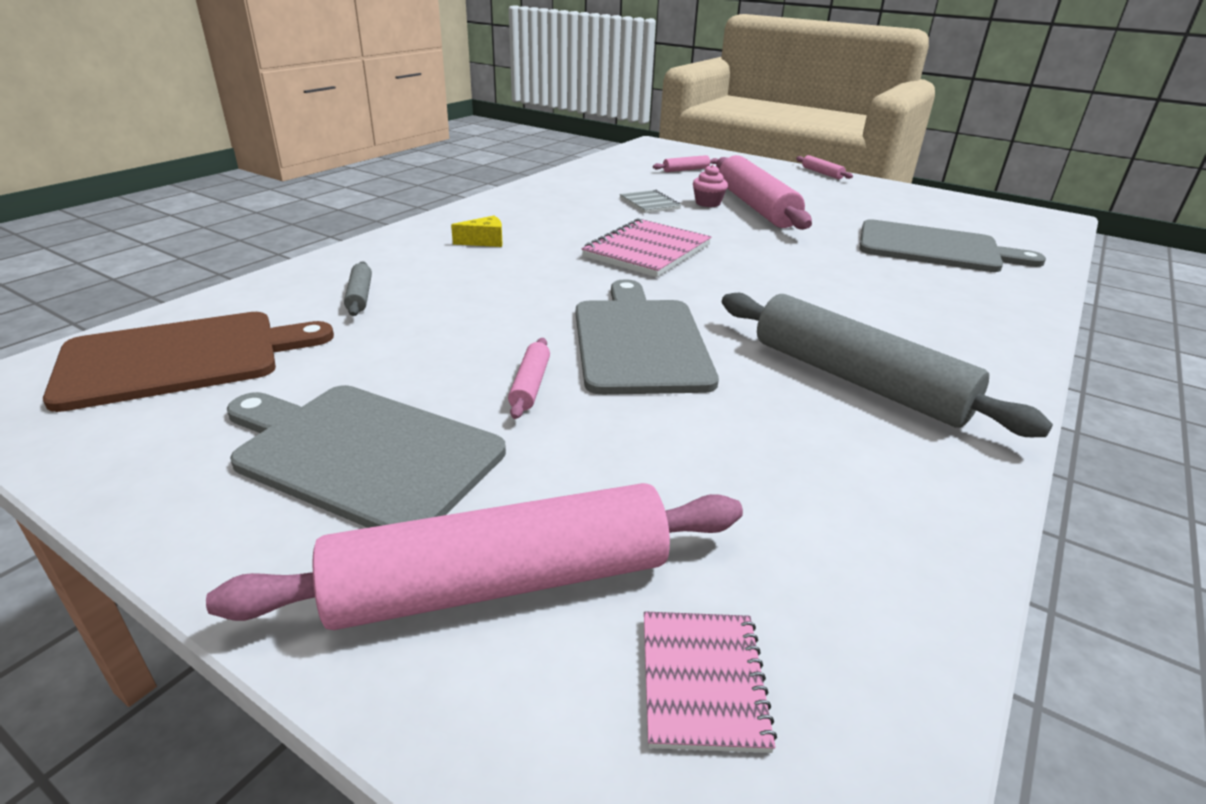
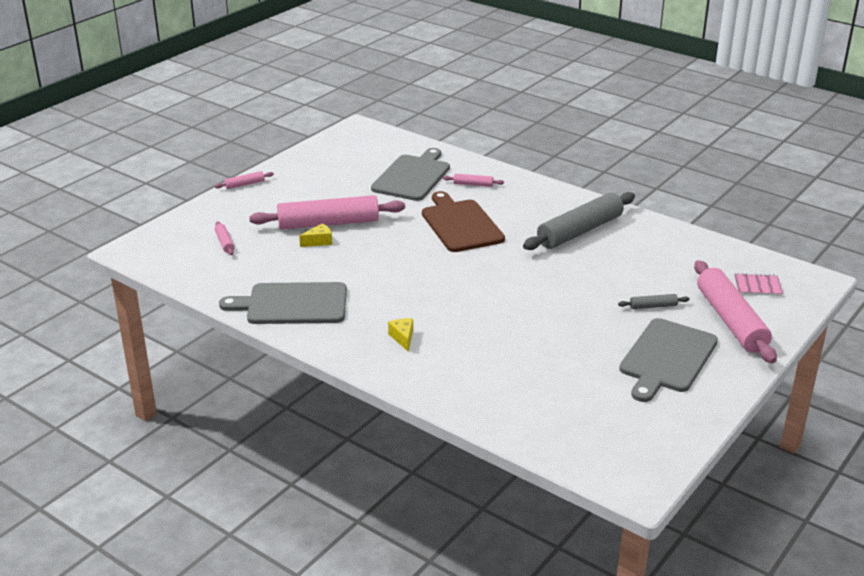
camera: 85 degrees left, 0 degrees up
(181, 358) = (594, 432): brown cutting board -> brown cutting board (460, 224)
(360, 296) = (502, 381): grey rolling pin -> grey rolling pin (653, 306)
(530, 385) = (601, 316): pink rolling pin -> pink rolling pin (473, 184)
(639, 341) = (550, 284): grey cutting board -> grey cutting board (292, 304)
(647, 251) = (420, 273): pink notebook -> none
(649, 203) = (318, 266): grey notebook -> none
(708, 203) = (319, 241): pink cupcake -> yellow cheese

